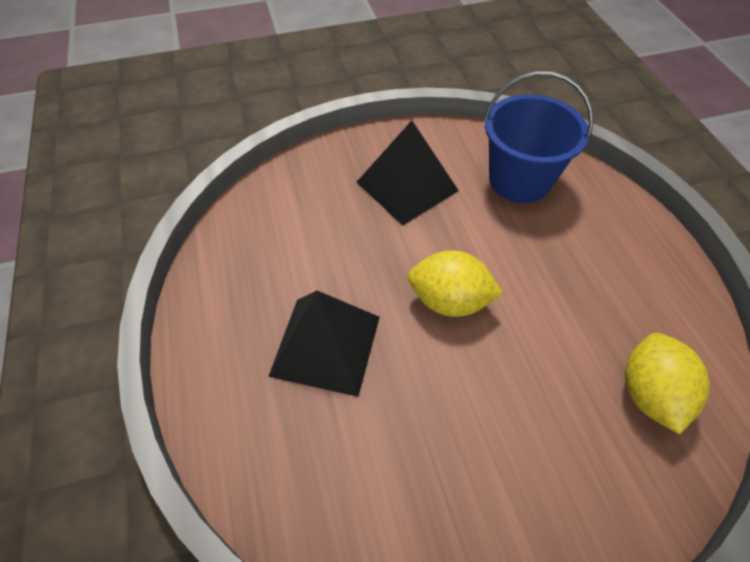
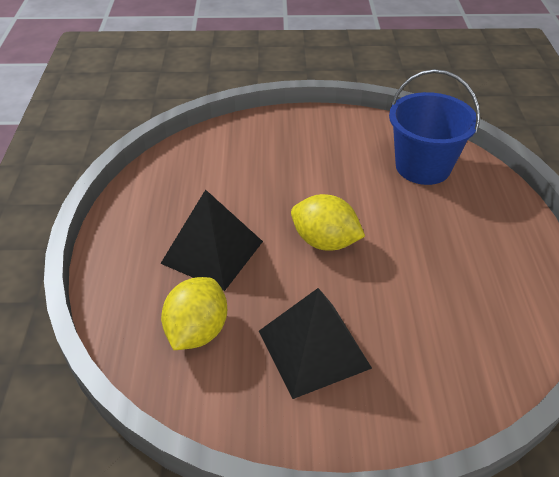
camera: 15 degrees right, 10 degrees down
(407, 186) = (322, 155): black pyramid -> black pyramid (314, 349)
(650, 394) = (471, 341): yellow lemon -> yellow lemon (197, 331)

